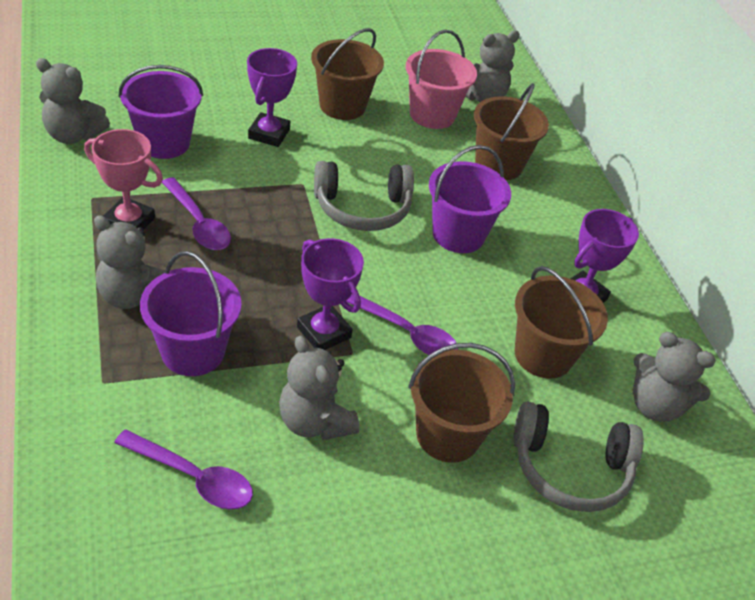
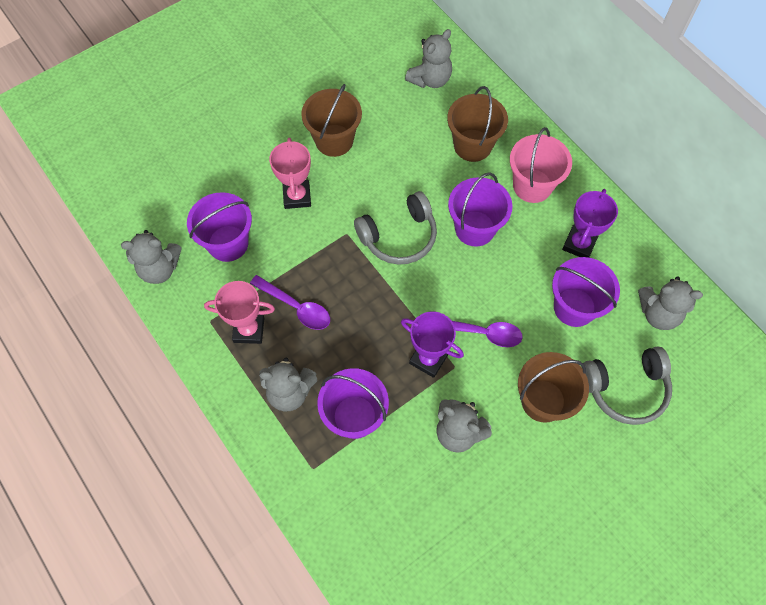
camera: 15 degrees left, 20 degrees up
(193, 477) = (408, 509): purple spoon -> none
(269, 134) = (297, 196): purple trophy -> pink trophy
(432, 115) = (403, 117): pink bucket -> pink bucket (532, 186)
(543, 355) = (574, 307): brown bucket -> purple bucket

